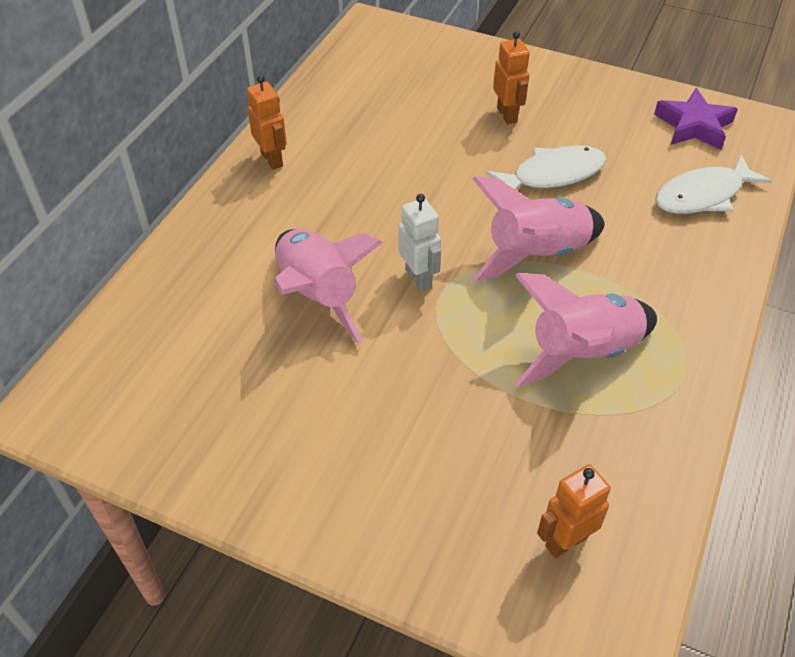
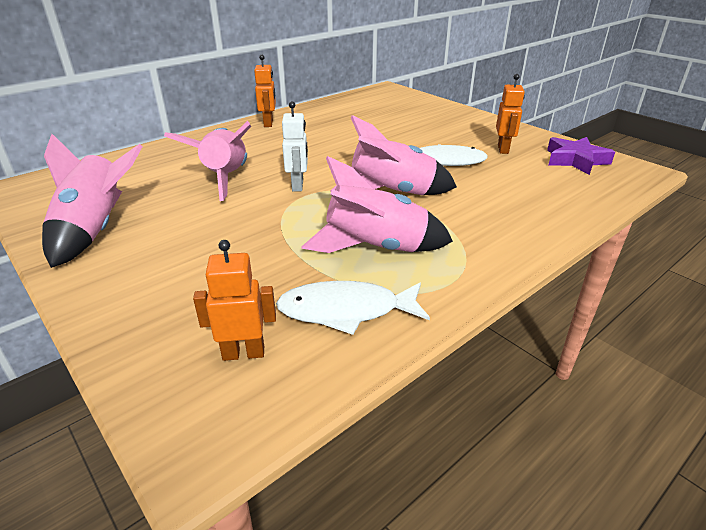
camera: 25 degrees right, 15 degrees down
(244, 445) = (96, 230): none -> pink rocket
(507, 115) = (436, 132): orange robot -> orange robot (503, 149)
(703, 195) = (554, 193): white fish -> white fish (346, 311)

